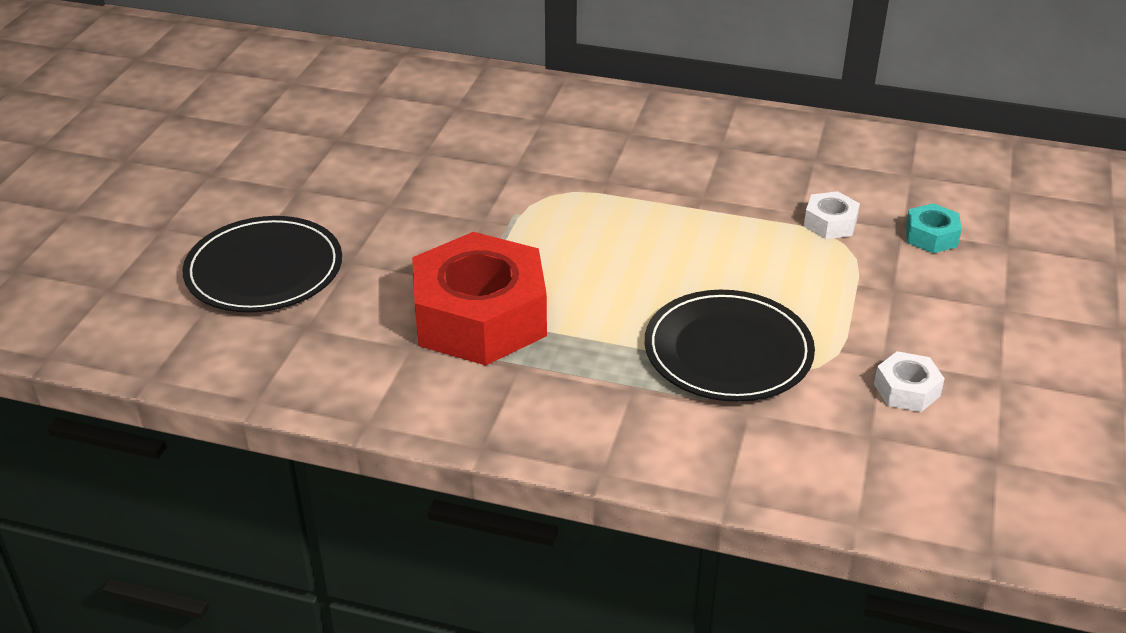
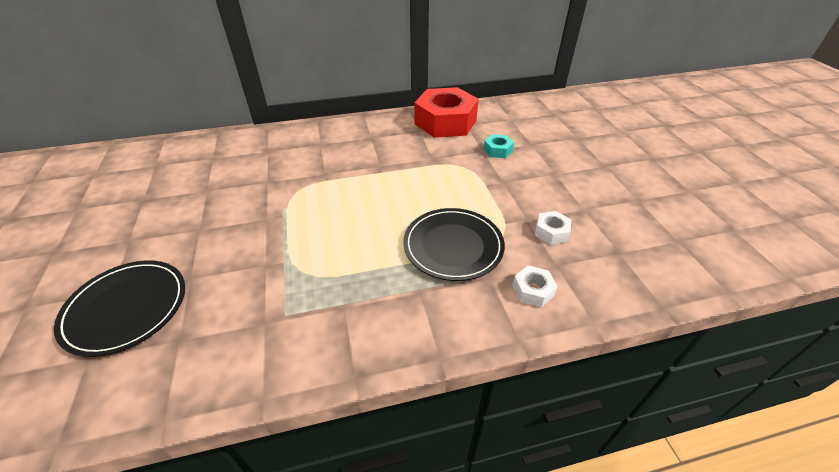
camera: 30 degrees left, 5 degrees up
(480, 317) = (299, 282): red nut -> red nut (445, 122)
(830, 223) = (450, 159): white nut -> white nut (532, 290)

